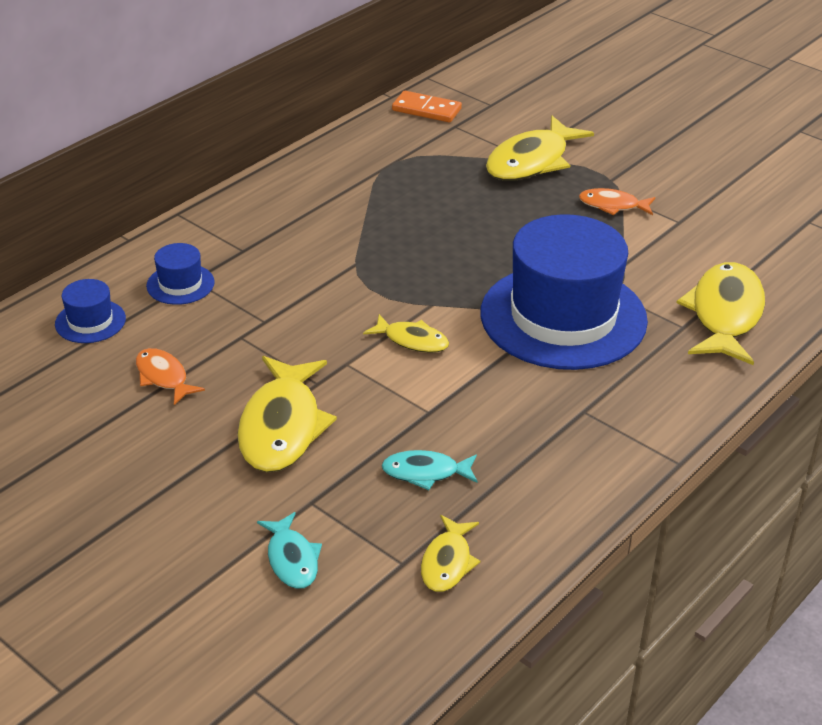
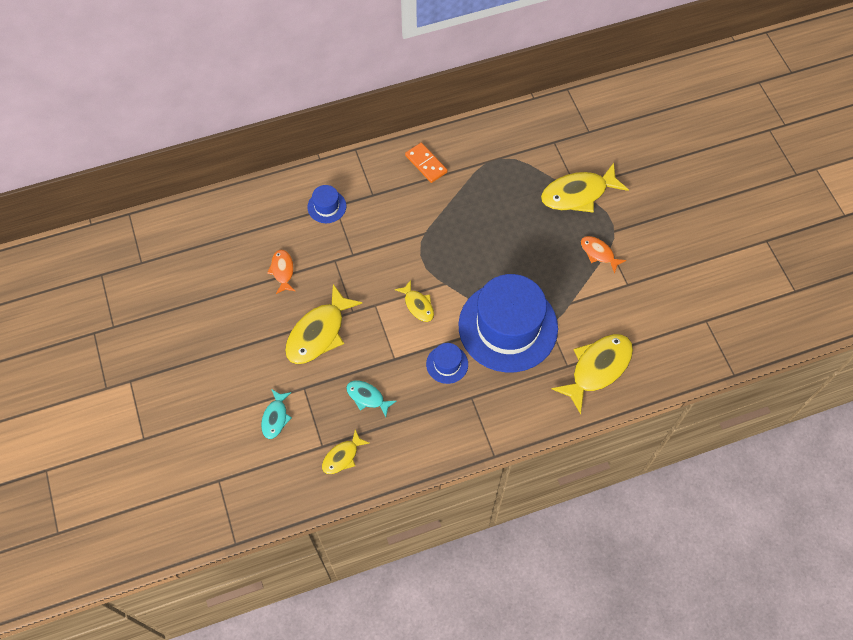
camera: 30 degrees right, 25 degrees up
(90, 321) = (269, 213): blue hat -> blue hat (447, 364)
(426, 110) = (547, 120): orange domino -> orange domino (426, 164)

